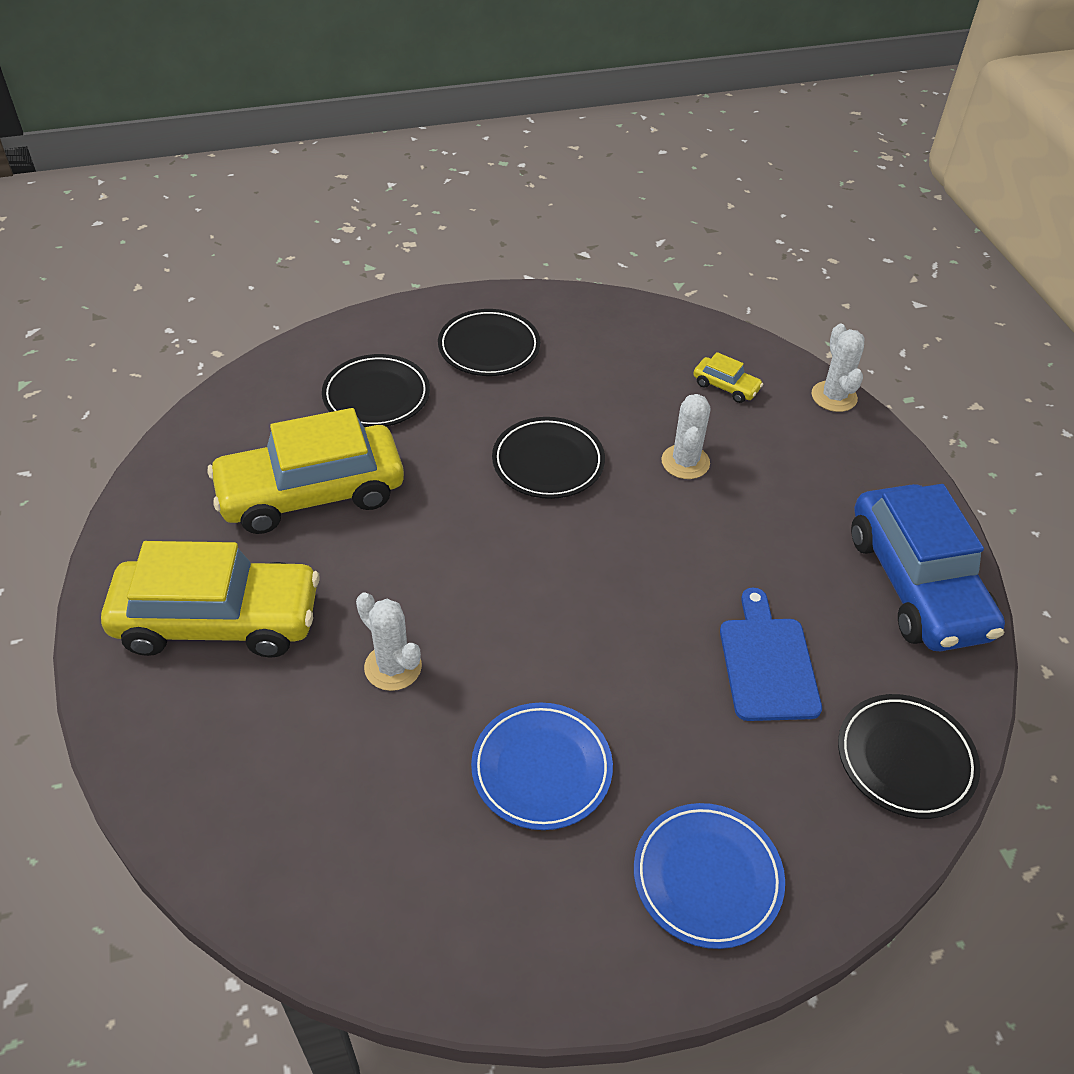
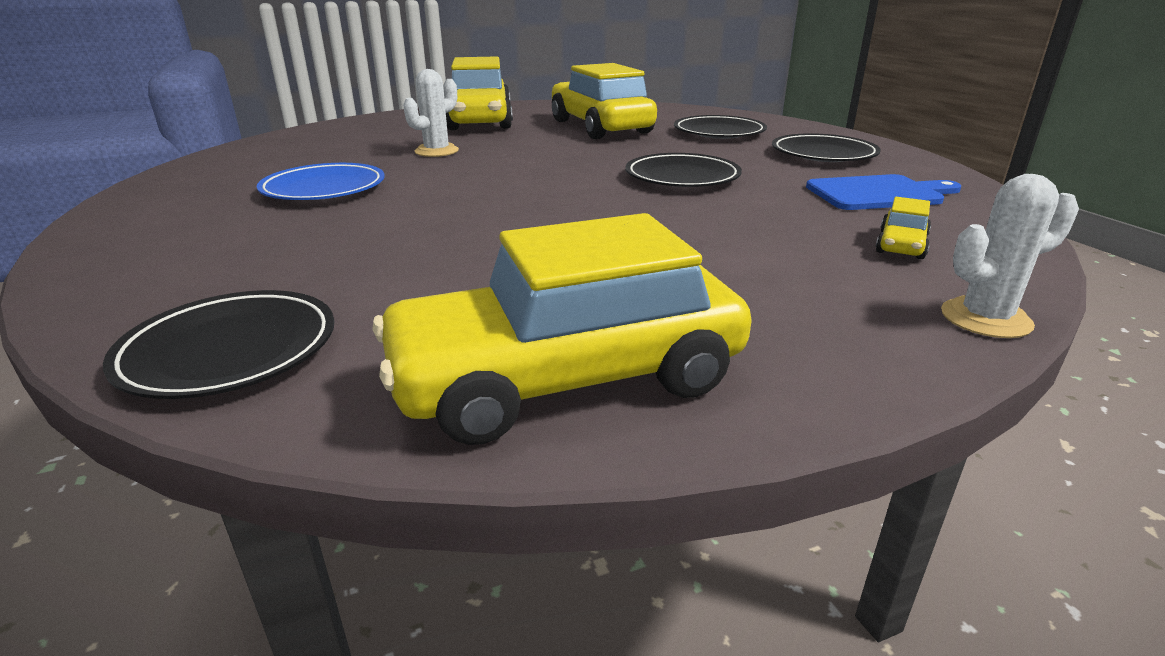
camera: 85 degrees right, 20 degrees down
(685, 462) = (730, 227): white cactus -> none
(707, 877) = (167, 243): blue plate -> none
(767, 663) = (417, 268): blue cutting board -> blue cutting board (878, 193)
(916, 584) = (567, 378): blue car -> yellow car

